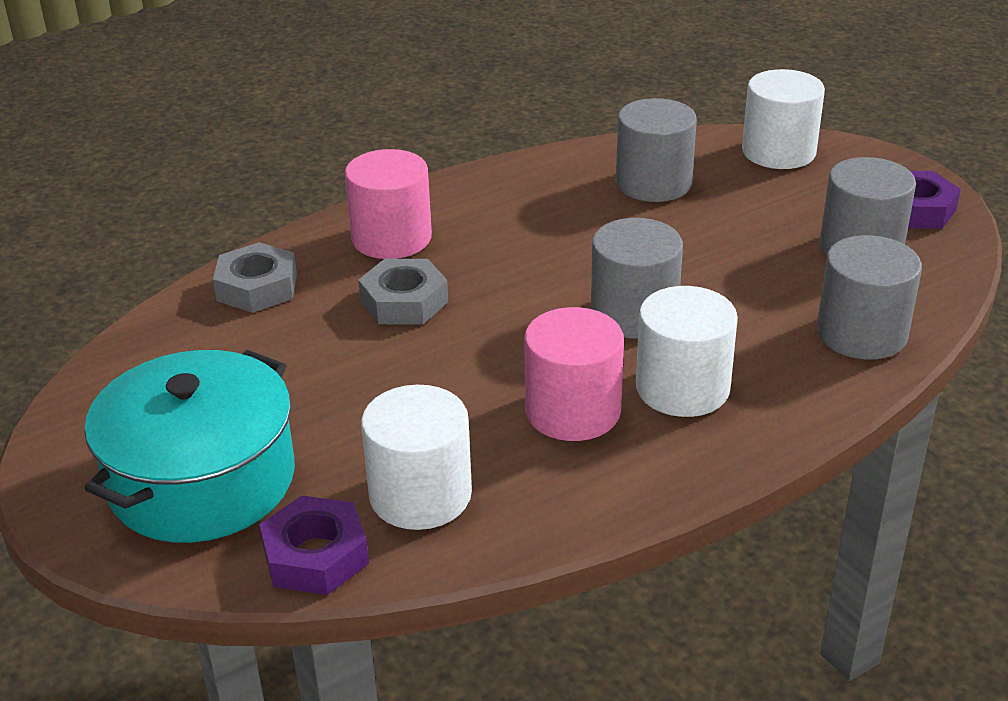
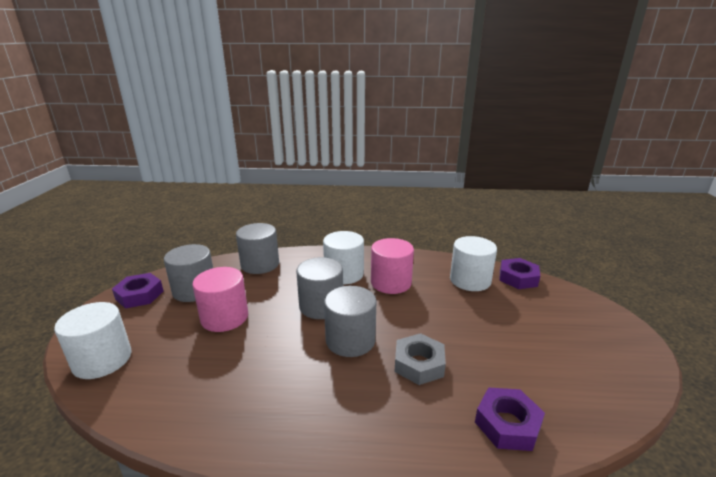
camera: 145 degrees left, 10 degrees down
(202, 480) = (561, 318): turquoise pot -> none
(257, 287) = (507, 424): grey nut -> purple nut
(391, 238) = (390, 421): pink cylinder -> pink cylinder (224, 317)
(653, 183) = (195, 376): grey cylinder -> grey cylinder (350, 340)

